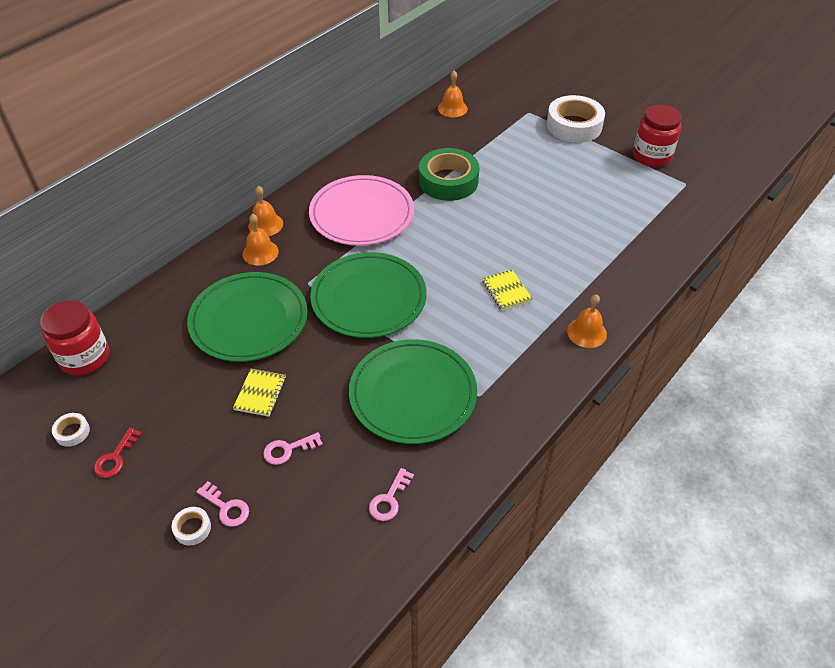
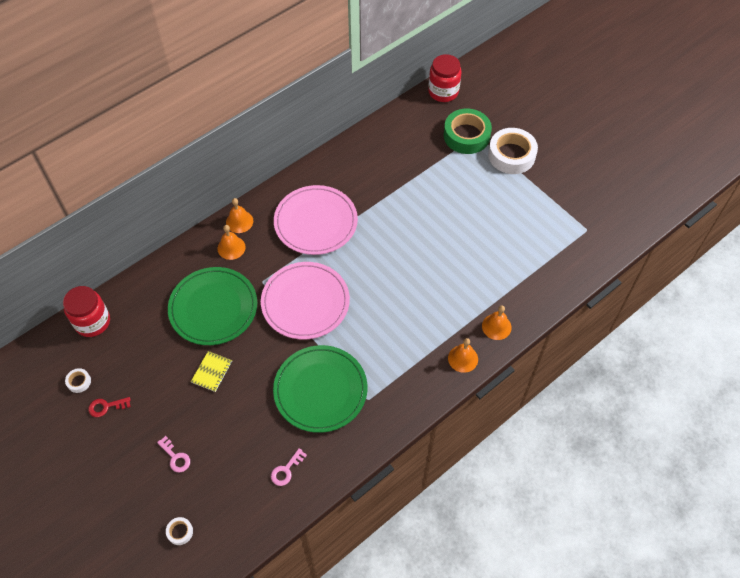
camera: 10 degrees right, 10 degrees up
(115, 457) = (106, 406): red key -> red key turned 45 degrees clockwise
(192, 528) = (151, 468): white tape -> white tape (180, 532)
(288, 450) = (224, 420): pink key -> none
(369, 298) = (305, 302): green plate -> pink plate
(448, 181) = (392, 199): green tape -> green tape (466, 135)
(452, 108) = (413, 122): orange bell -> orange bell (496, 326)
(506, 291) = (411, 312): yellow notebook -> none
(651, 156) = (567, 197): red jar -> red jar (443, 92)

